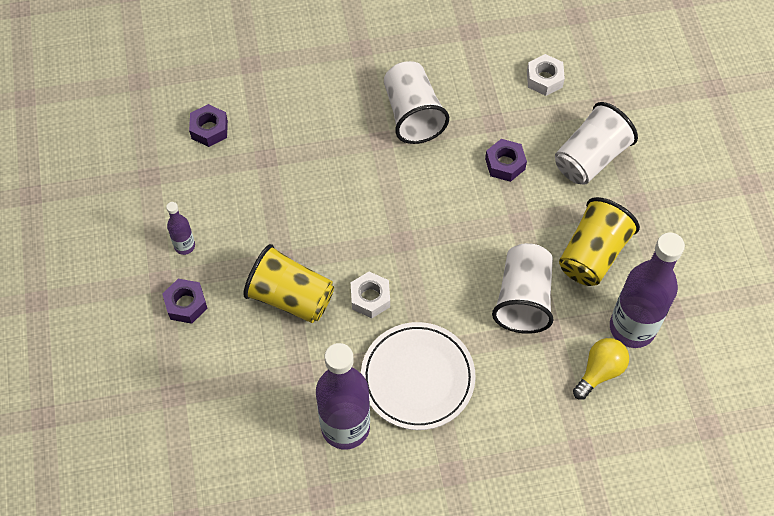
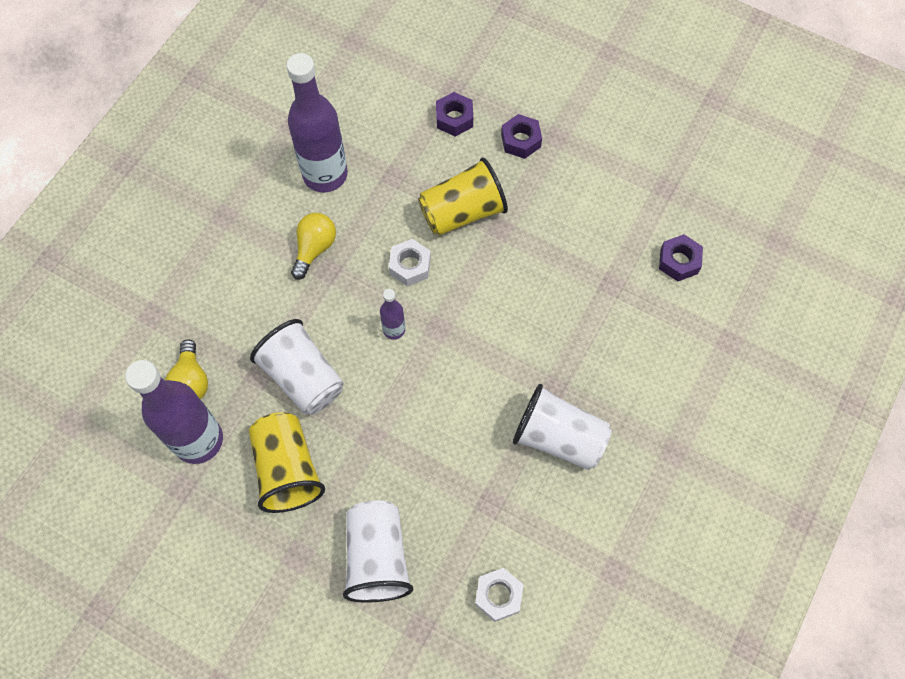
camera: 130 degrees right, 5 degrees up
(184, 246) = (574, 171): purple bottle -> purple bottle (394, 330)
(417, 378) = (314, 248): white plate -> yellow light bulb
(505, 164) = (438, 474): purple nut -> purple nut (454, 118)

